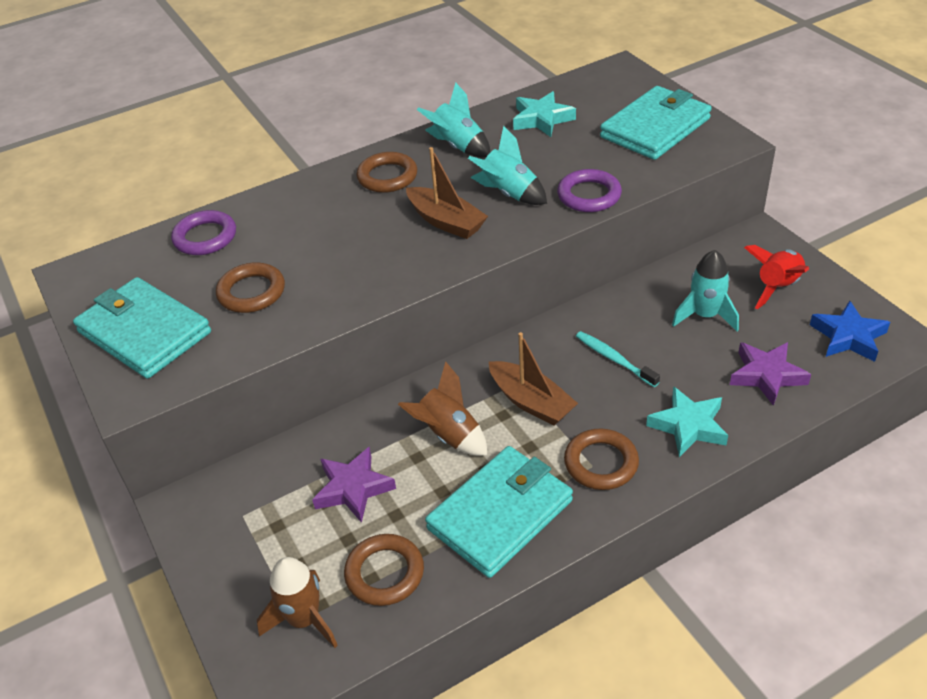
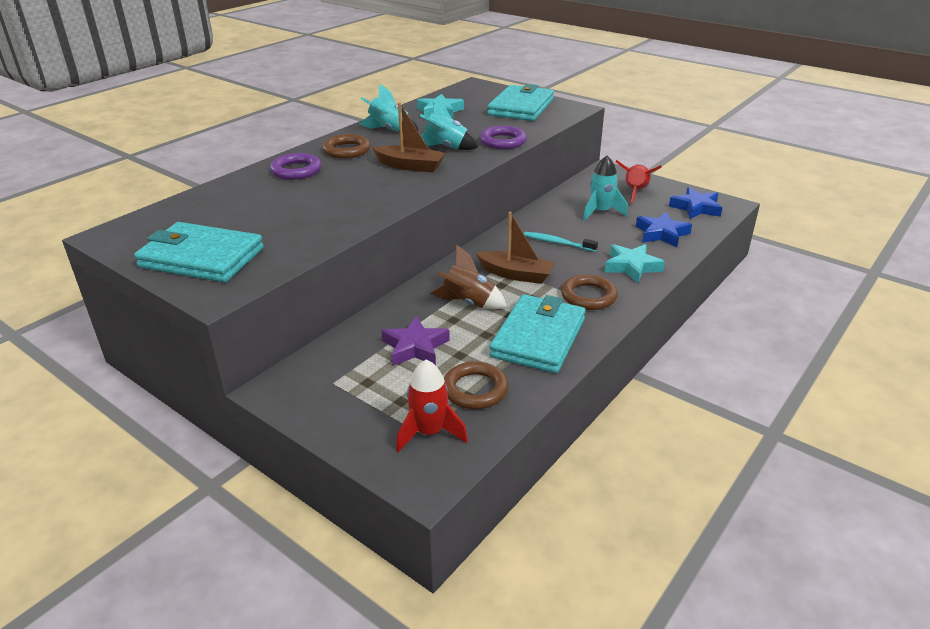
camera: 25 degrees left, 10 degrees down
(205, 237) = (217, 199): purple ring -> purple ring (296, 170)
(251, 292) = (281, 222): brown ring -> none
(304, 619) = (429, 432): brown rocket -> red rocket
(766, 375) = (661, 234): purple star -> blue star

